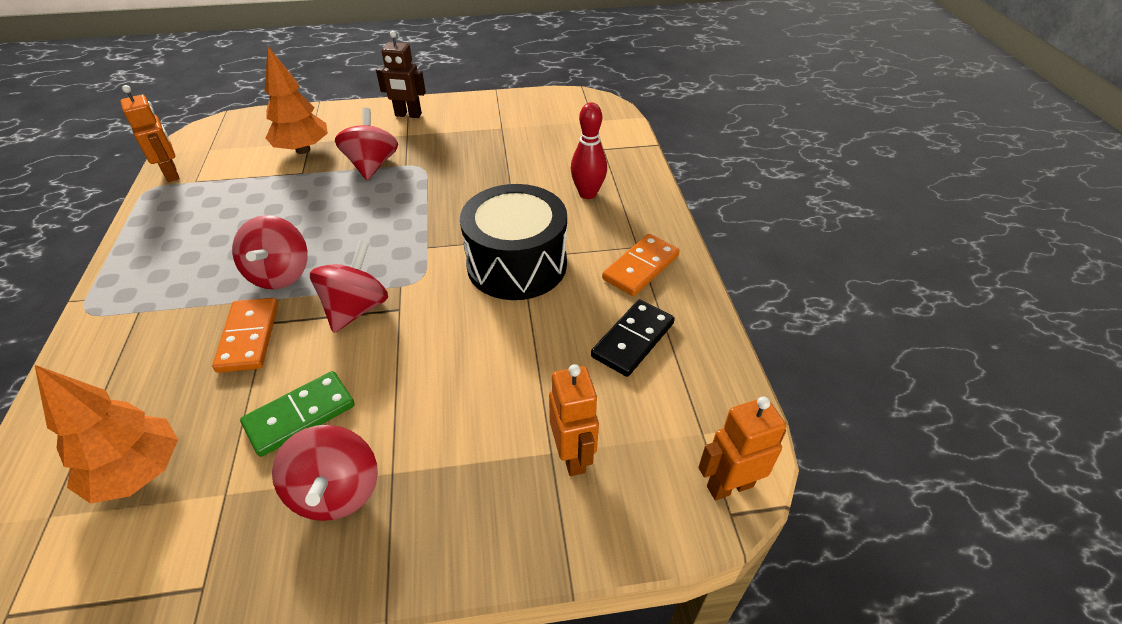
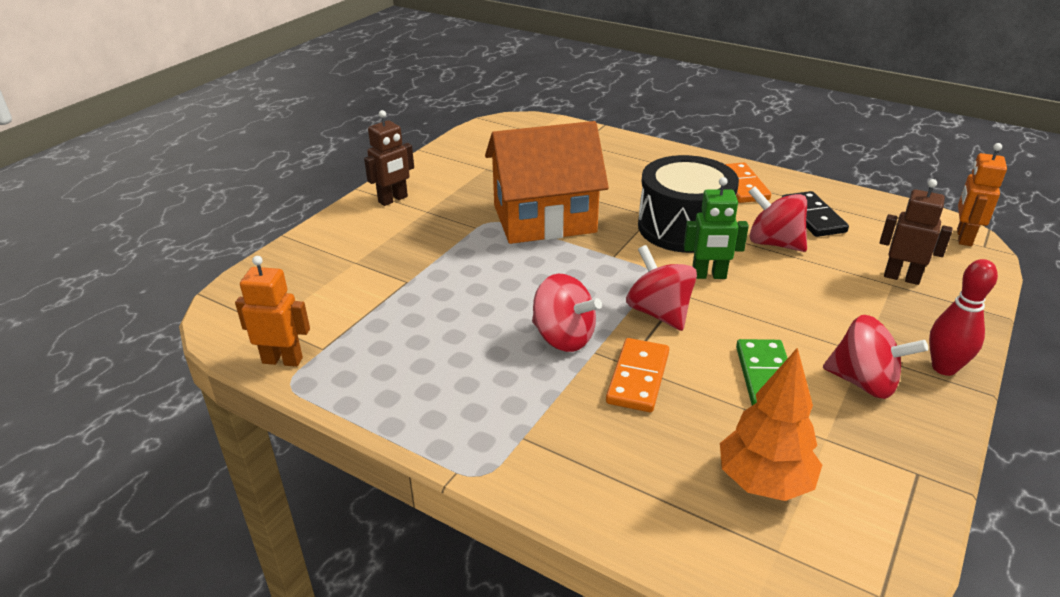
camera: 50 degrees left, 10 degrees down
(249, 337) = (638, 378): orange domino -> orange domino turned 75 degrees clockwise
(303, 150) = (365, 269): orange tree -> none
(372, 165) = (452, 242): red spinning top -> red spinning top (773, 243)
(444, 313) = (709, 275): none -> green robot
(451, 188) = (544, 219): none -> orange house
(573, 456) = (901, 277): orange robot -> brown robot
(587, 194) = (631, 170): red bowling pin -> red bowling pin (944, 368)

